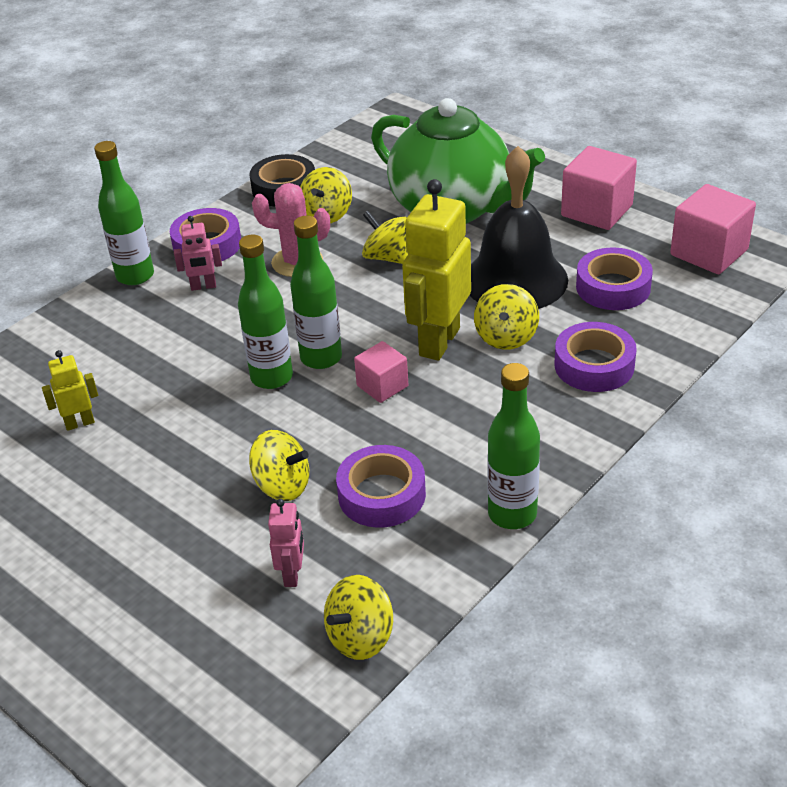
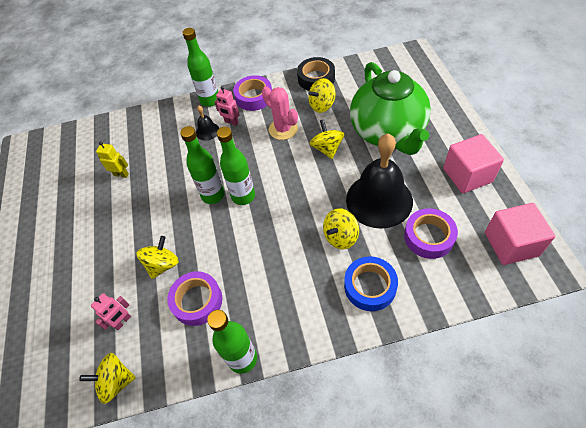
camera: 40 degrees right, 15 degrees up
(174, 312) = (207, 131): none -> black bell
(282, 486) = (163, 265): yellow spinning top -> yellow spinning top turned 120 degrees counterclockwise
(382, 386) = (255, 232): pink cube -> none
(438, 342) = (304, 219): yellow robot -> none
(594, 365) = (370, 286): purple tape -> blue tape

